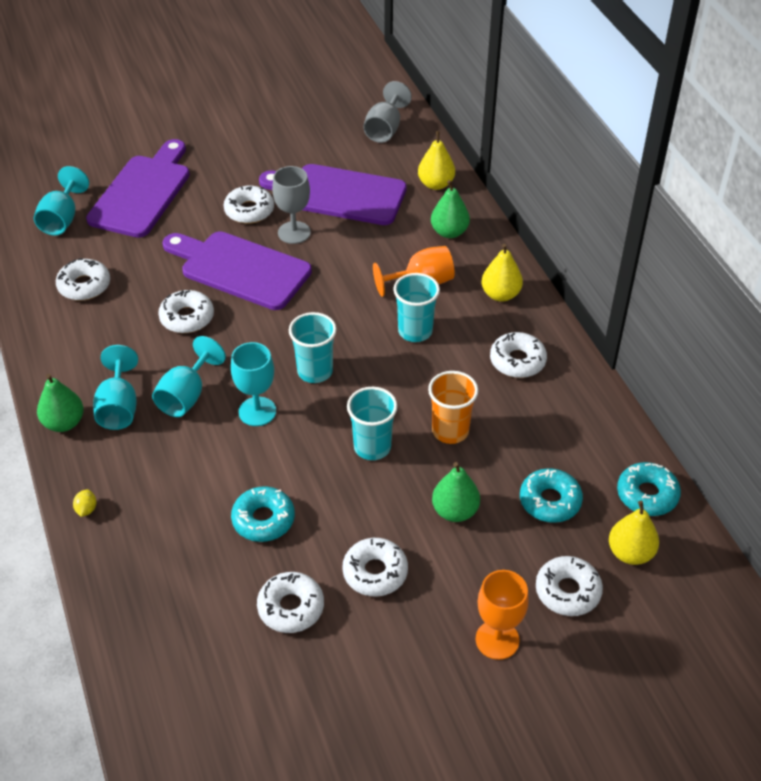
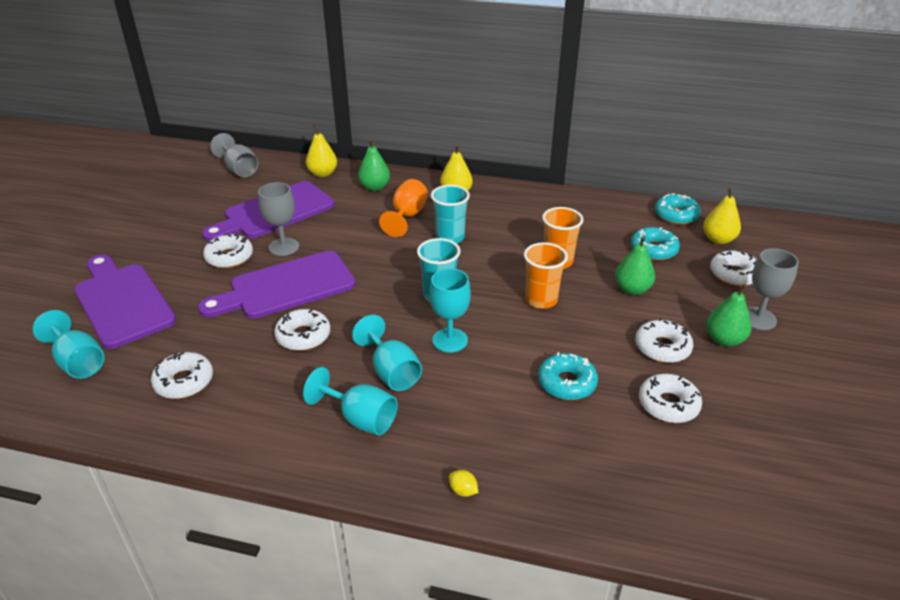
camera: 55 degrees left, 10 degrees down
(64, 423) = (340, 464): green pear -> green pear (724, 340)
(372, 447) = (541, 300): turquoise cup -> orange cup
(497, 640) = (758, 319): orange goblet -> grey goblet
(517, 361) = (521, 211): white donut -> none

